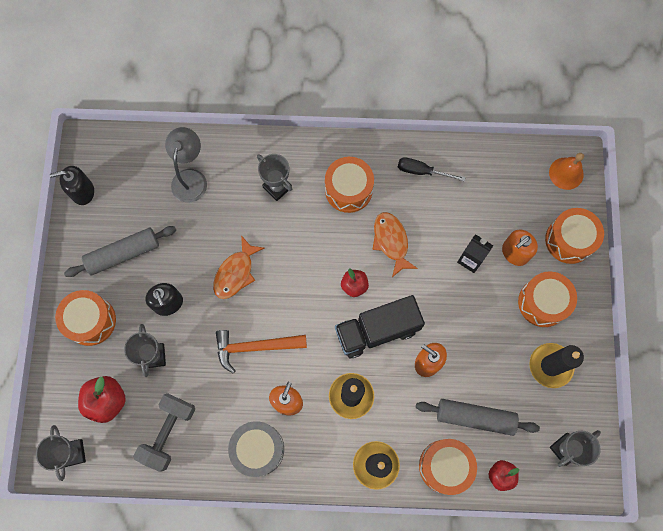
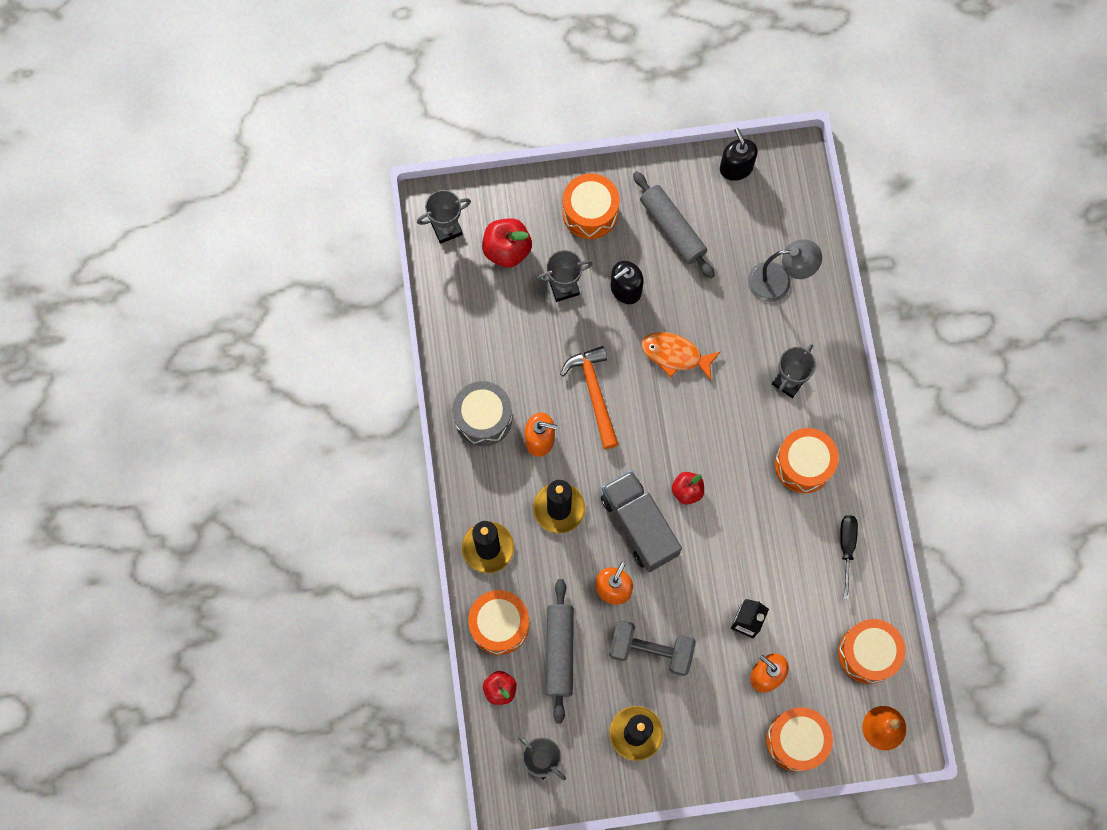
camera: 80 degrees right, 0 degrees up
(168, 432) = (484, 321): grey dumbbell -> grey dumbbell (651, 650)
(377, 330) = (639, 525): black truck -> grey truck
(391, 241) = (749, 525): orange fish -> none
(543, 302) = (710, 716): orange drum -> orange drum (868, 653)

